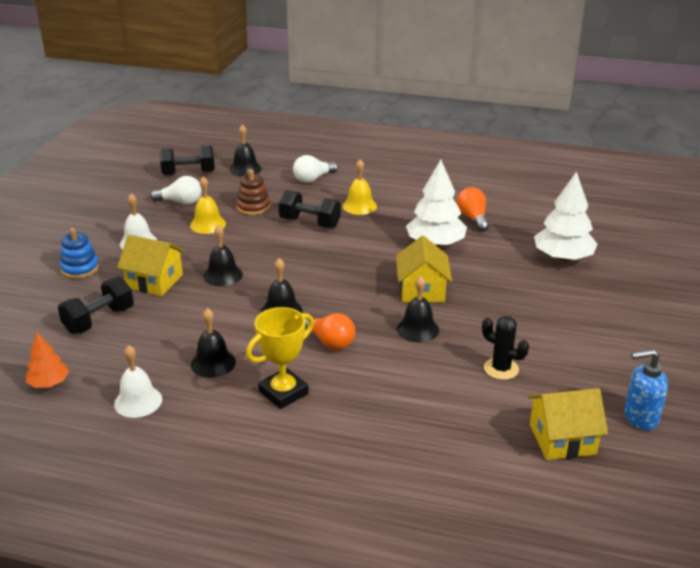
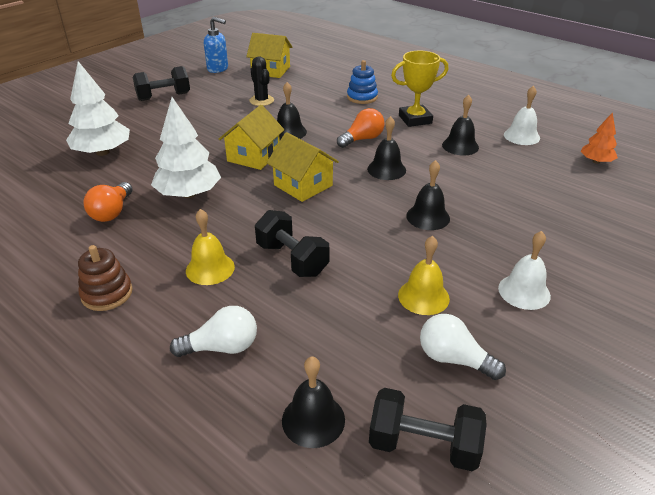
camera: 155 degrees left, 5 degrees up
(80, 268) = (597, 270): blue stacking toy -> blue stacking toy (362, 97)
(99, 320) = (562, 201): black dumbbell -> black dumbbell (164, 97)
(154, 281) = (504, 229): yellow house -> yellow house (303, 185)
(253, 207) = (347, 311): brown stacking toy -> brown stacking toy (107, 294)
(329, 342) = (362, 139): orange light bulb -> orange light bulb turned 75 degrees clockwise

